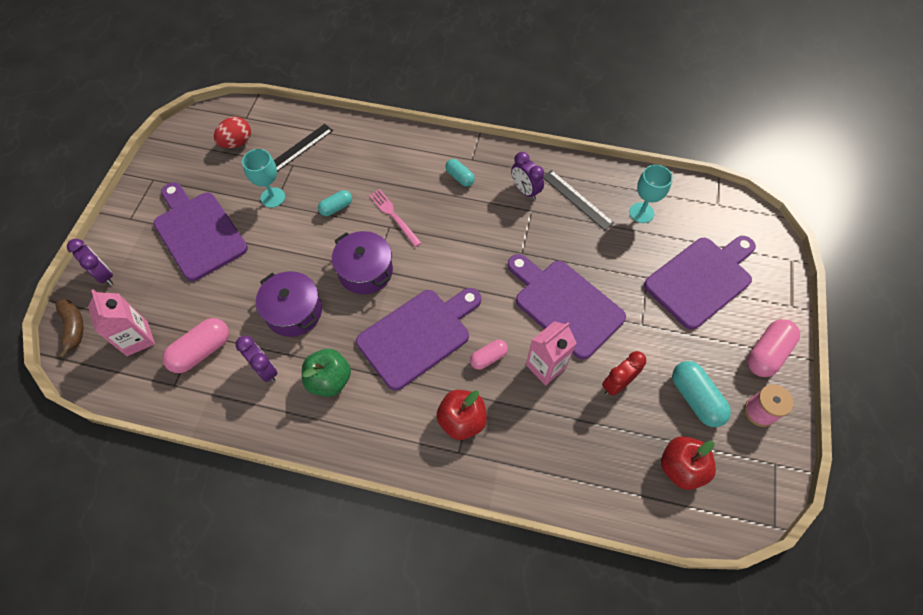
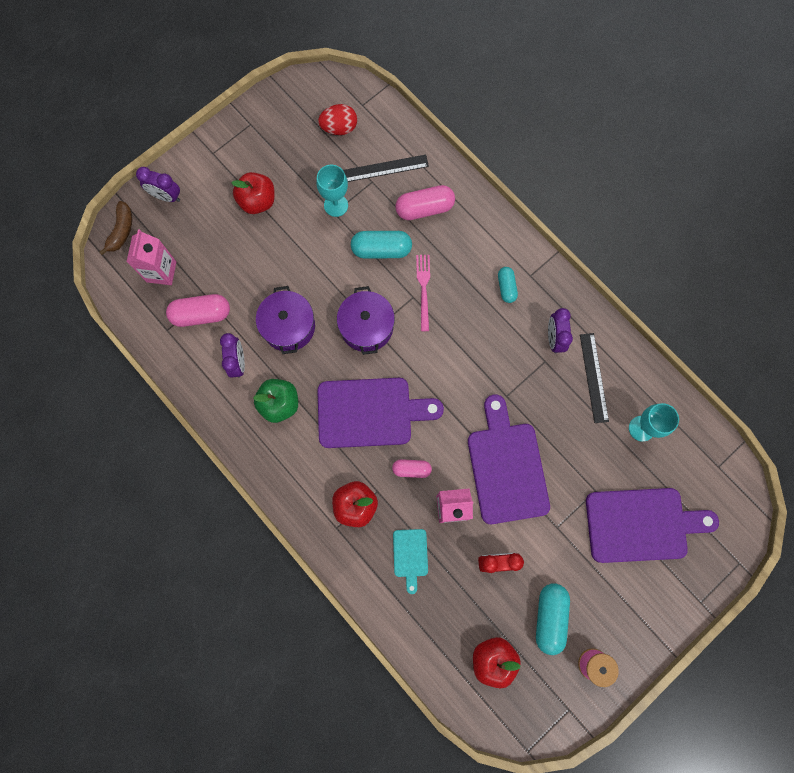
camera: 35 degrees right, 15 degrees up
(104, 275) = (166, 196): purple clock -> purple clock turned 120 degrees clockwise
(198, 232) = (257, 201): purple cutting board -> red apple
(336, 208) = (381, 250): turquoise capsule -> turquoise capsule, size x1.66
(542, 430) = (410, 556): none -> turquoise cutting board
(767, 353) = (641, 624): pink capsule -> pink capsule (424, 208)

